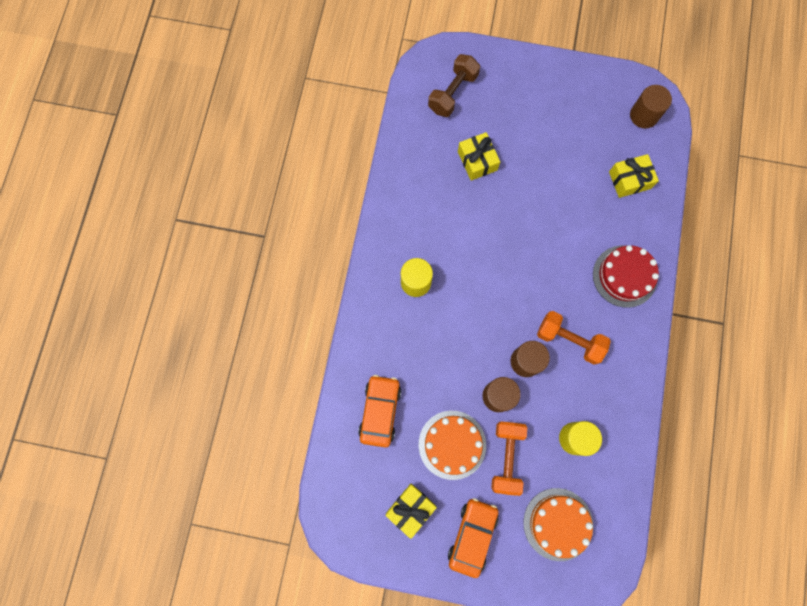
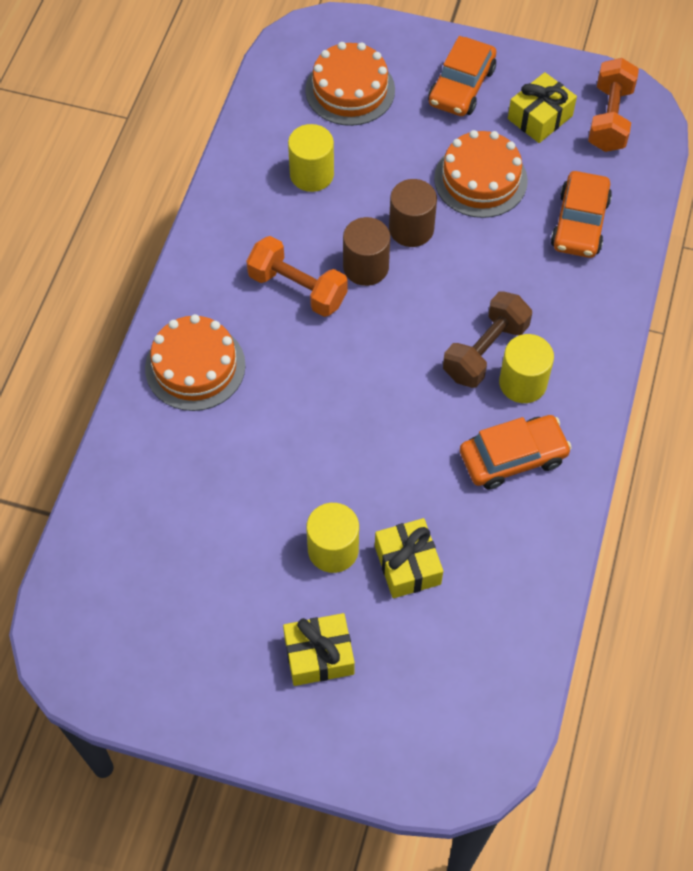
camera: 175 degrees left, 15 degrees down
(420, 231) = (513, 457): none -> orange car
(453, 93) = (440, 695): brown dumbbell -> brown dumbbell (485, 351)
(506, 457) = (408, 161): orange dumbbell -> orange dumbbell (610, 118)
(520, 166) = (333, 549): none -> yellow cylinder
(624, 276) = (195, 366): red cake -> orange cake
(629, 180) = (151, 511): yellow gift -> yellow gift (319, 655)
(643, 115) = (97, 622): brown cylinder -> none

